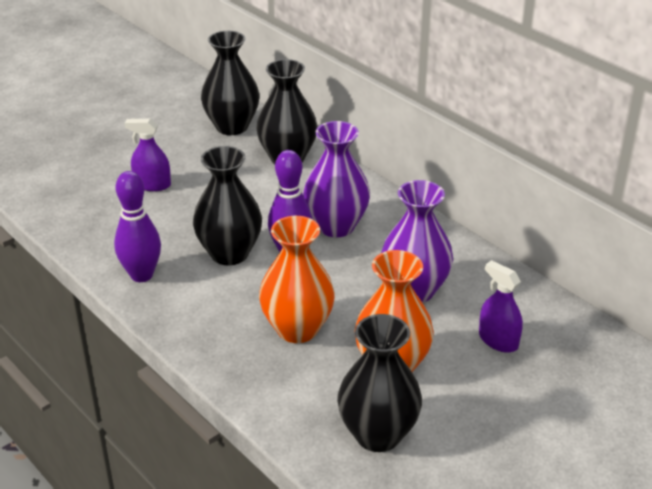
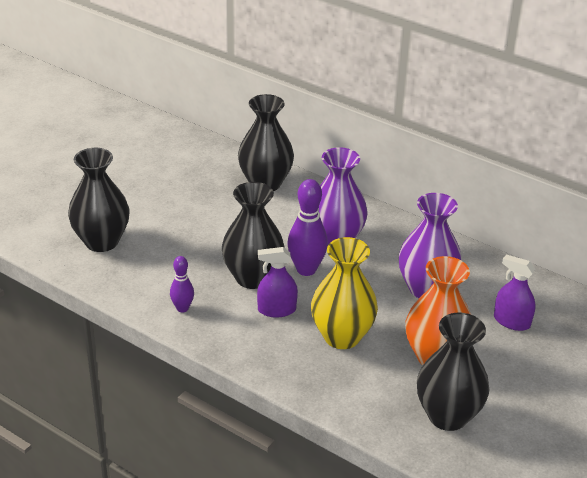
camera: 15 degrees left, 0 degrees up
(141, 275) = (182, 308): purple bowling pin -> purple bowling pin, size x0.58
(152, 185) = (153, 223): purple spray bottle -> purple spray bottle (276, 310)
(232, 126) = (201, 159): black vase -> black vase (101, 241)
(297, 329) = (342, 336): orange vase -> yellow vase

